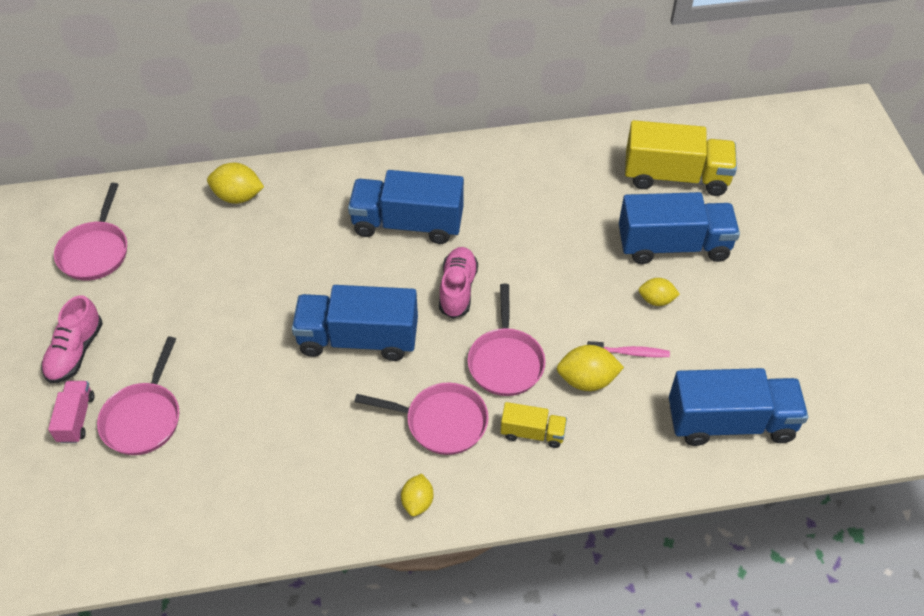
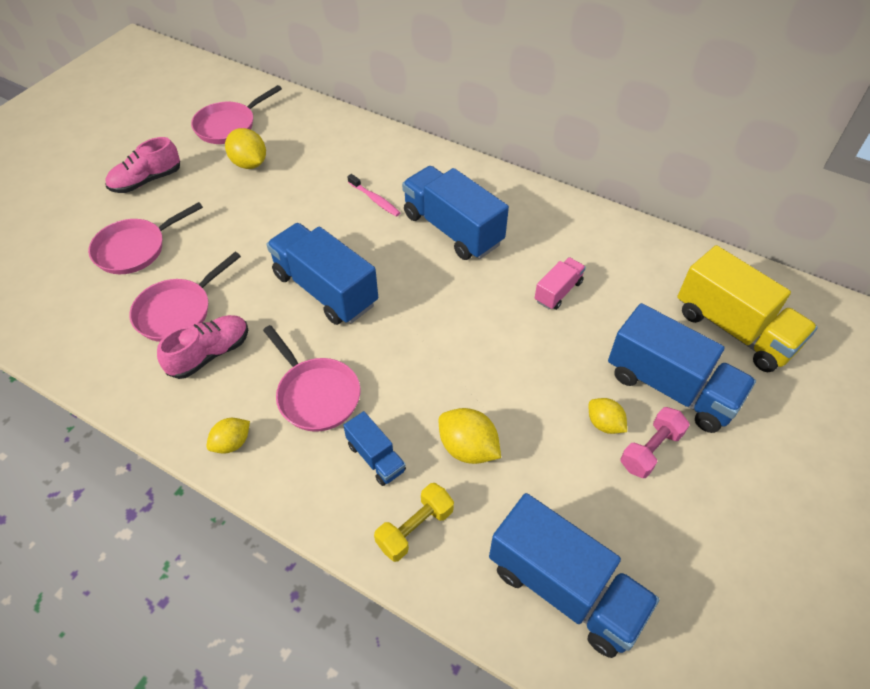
camera: 40 degrees right, 0 degrees up
(76, 418) = (100, 222): pink truck -> pink truck (558, 291)
(238, 197) = (353, 141): yellow lemon -> yellow lemon (249, 164)
(457, 289) = (438, 302): pink shoe -> pink shoe (210, 354)
(505, 361) = (416, 383): pink pan -> pink pan (177, 311)
(532, 433) = (376, 457): yellow truck -> blue truck
(607, 458) = (415, 528): none -> yellow dumbbell
(630, 353) = (531, 452): pink toothbrush -> pink toothbrush (375, 200)
(699, 297) = (650, 450): none -> pink dumbbell

